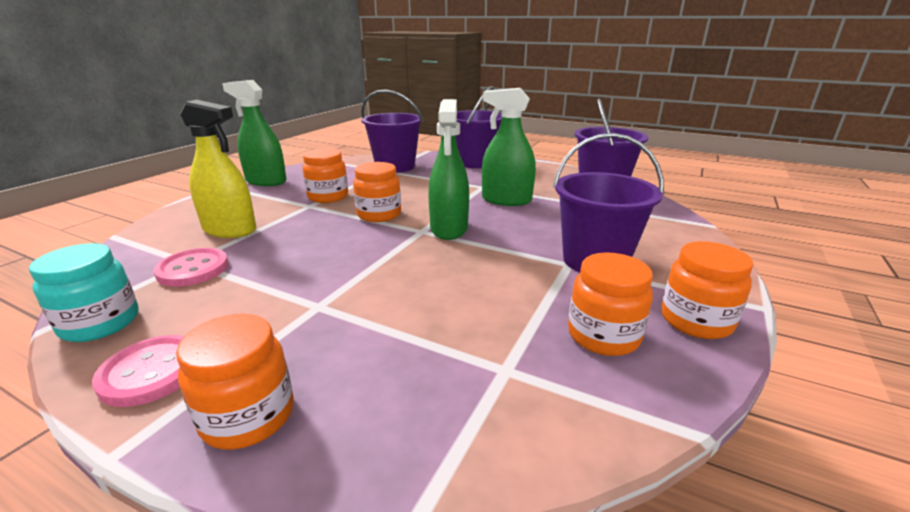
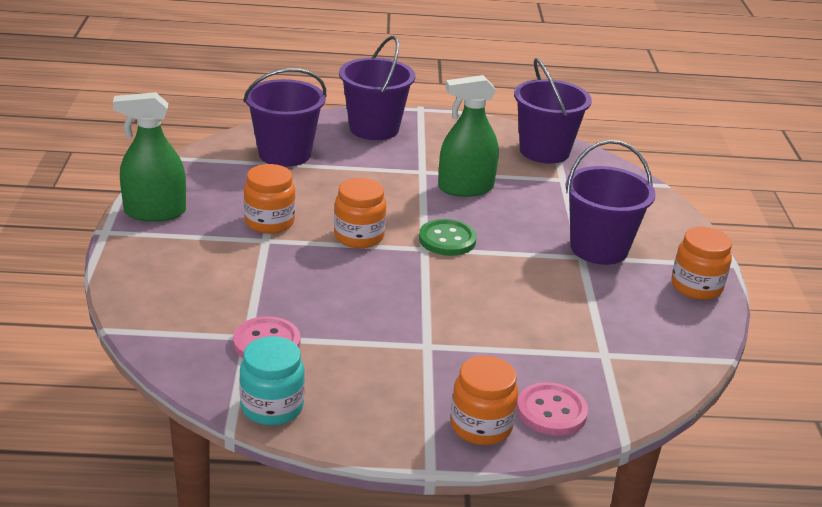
camera: 30 degrees left, 5 degrees up
(151, 372) = (376, 424): pink button -> pink button (551, 411)
(230, 230) = (228, 292): yellow spray bottle -> none
(449, 228) = (447, 239): green spray bottle -> green button
(603, 335) = (646, 314): orange jar -> none

